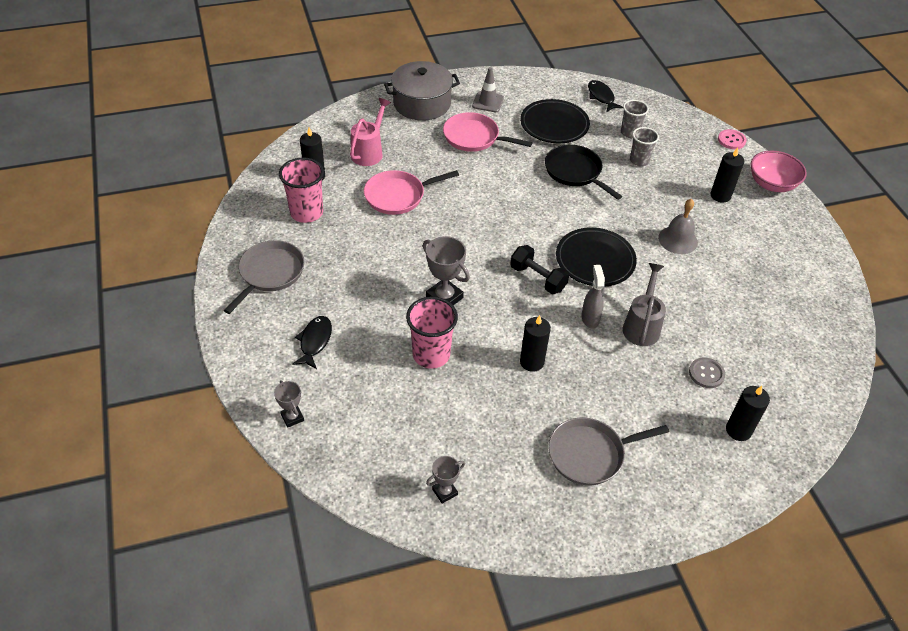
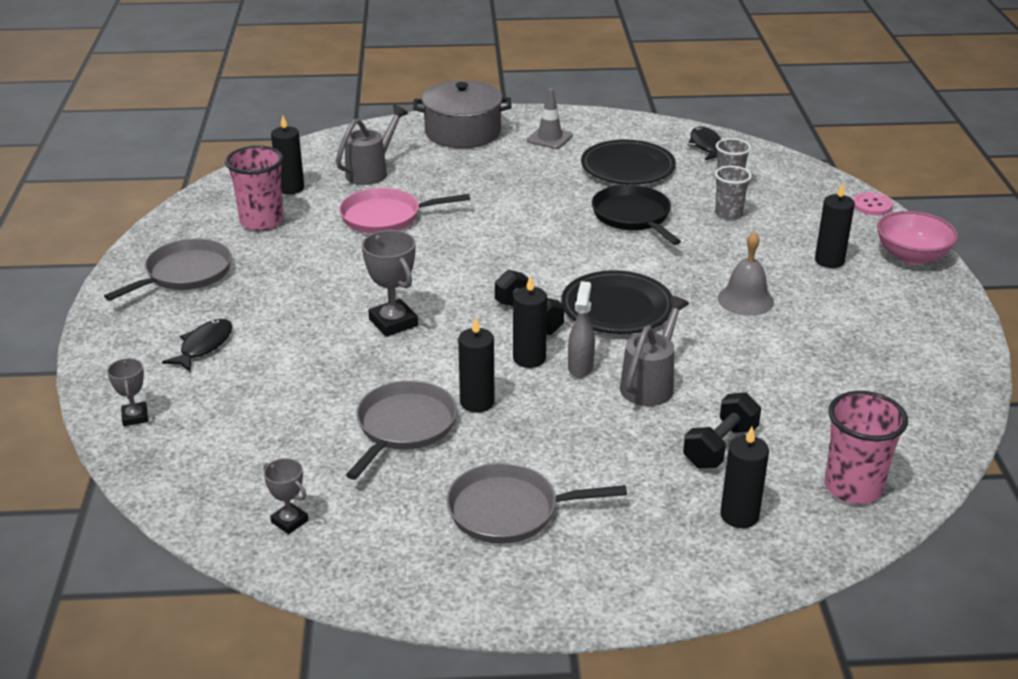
camera: 15 degrees right, 15 degrees down
(369, 152) = (371, 172): pink watering can -> grey watering can
(431, 355) = (346, 378): pink cup -> pink cup (853, 487)
(445, 492) = (289, 521): grey trophy -> grey trophy turned 60 degrees clockwise
(474, 137) = (513, 170): pink pan -> none
(490, 393) = (404, 426): none -> grey pan
(552, 316) = (529, 358): none -> black candle
(706, 374) = (720, 447): grey button -> black dumbbell

